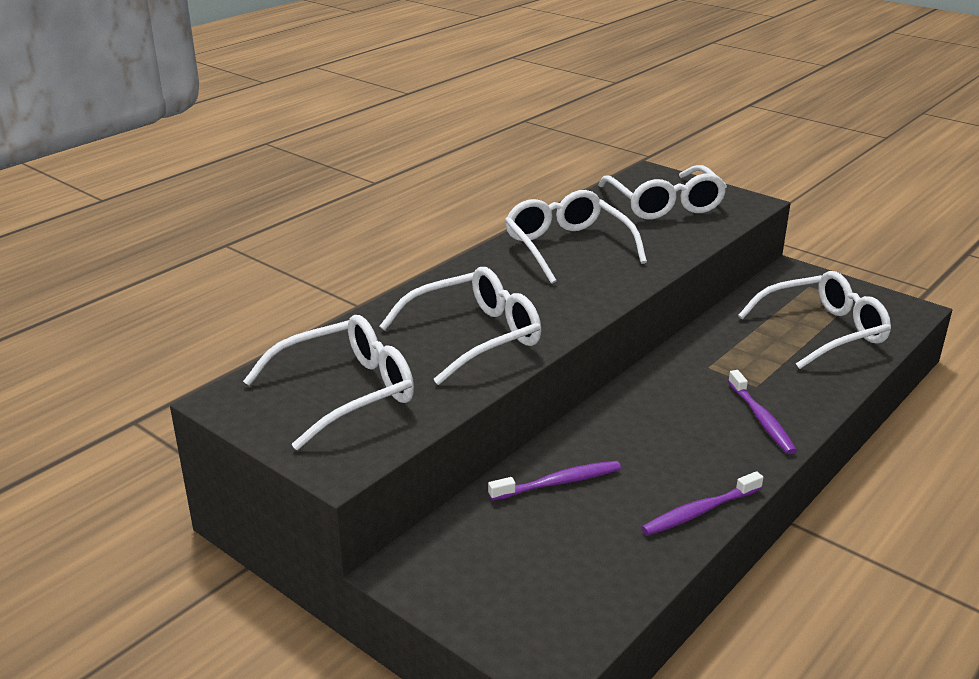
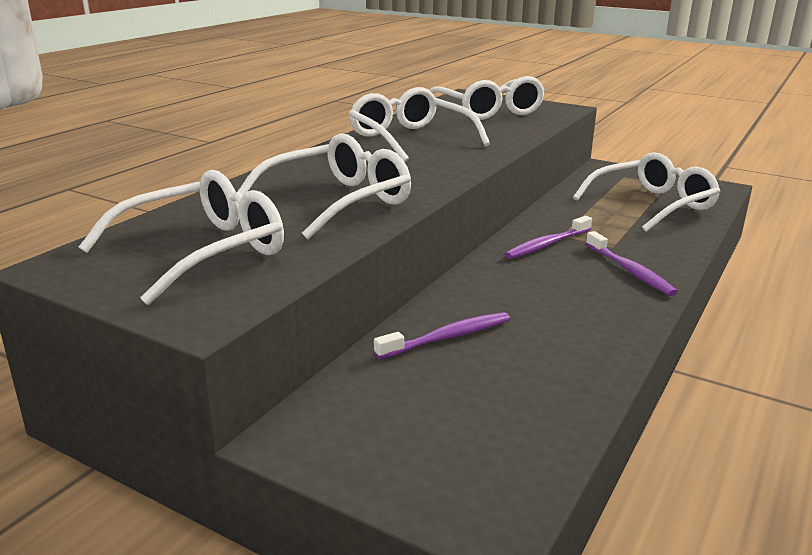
camera: 10 degrees left, 5 degrees down
(699, 511) = (605, 351): purple toothbrush -> purple toothbrush (547, 245)

